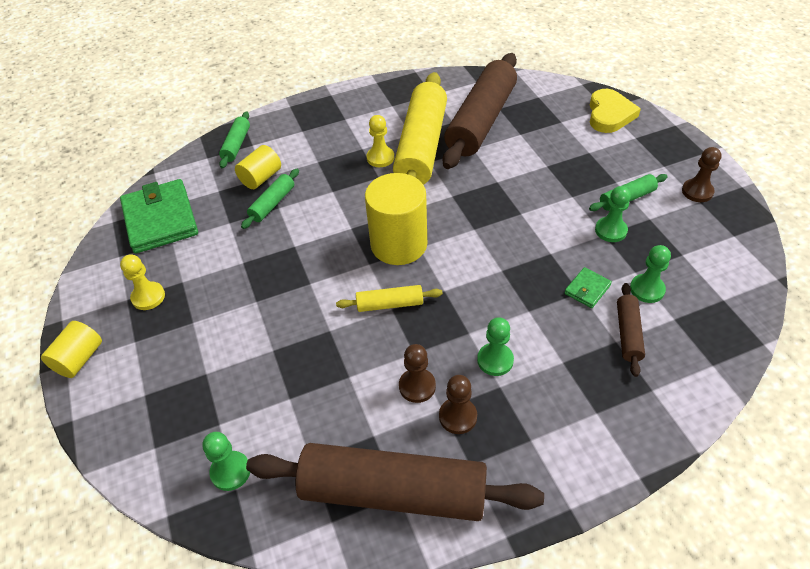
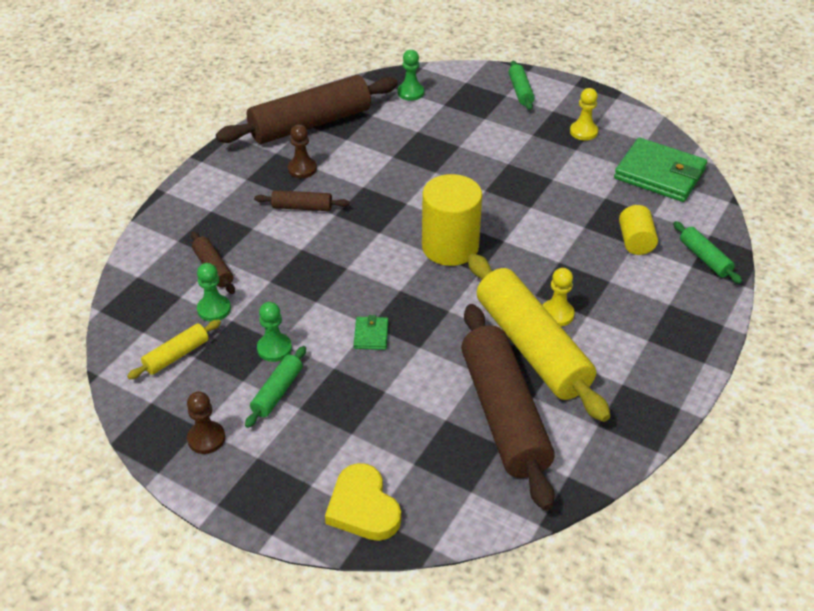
camera: 140 degrees right, 5 degrees down
(79, 359) = (571, 90): yellow cylinder -> none
(272, 204) = (593, 227): green rolling pin -> green rolling pin (520, 91)
(390, 304) = (410, 204): yellow rolling pin -> yellow rolling pin (176, 355)
(417, 386) = (343, 171): brown pawn -> none
(495, 360) = (302, 207): green pawn -> brown rolling pin
(587, 289) = (265, 286): green wallet -> green wallet (371, 335)

